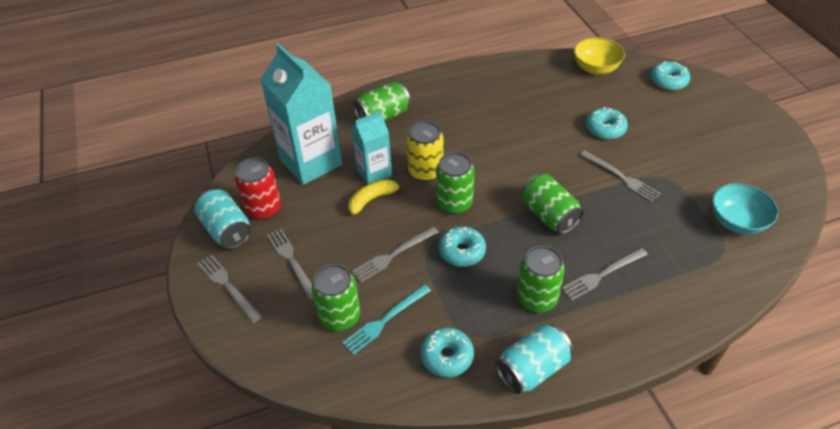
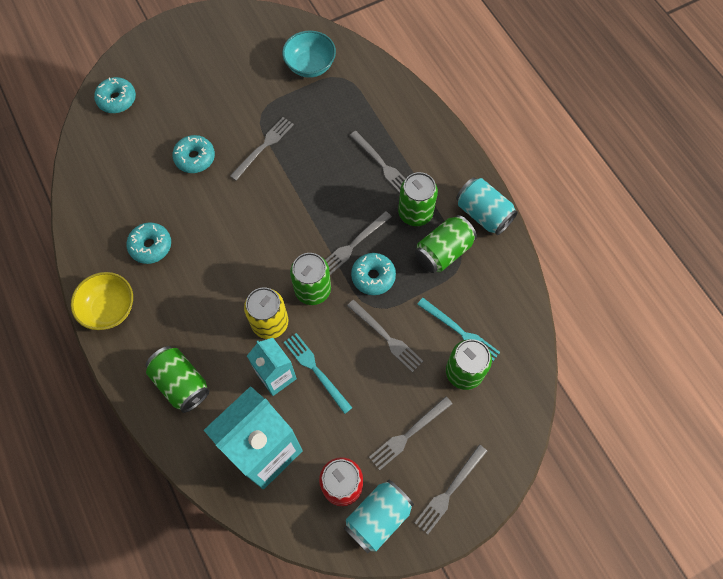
camera: 100 degrees left, 20 degrees up
(372, 199) = (316, 370): yellow banana -> turquoise fork
(447, 357) = (486, 277): turquoise donut -> turquoise donut (151, 246)
(501, 239) = (353, 245): none -> grey fork
(549, 215) = (319, 206): green can -> green can (443, 251)
(595, 68) = (93, 165): yellow bowl -> yellow bowl (110, 308)

